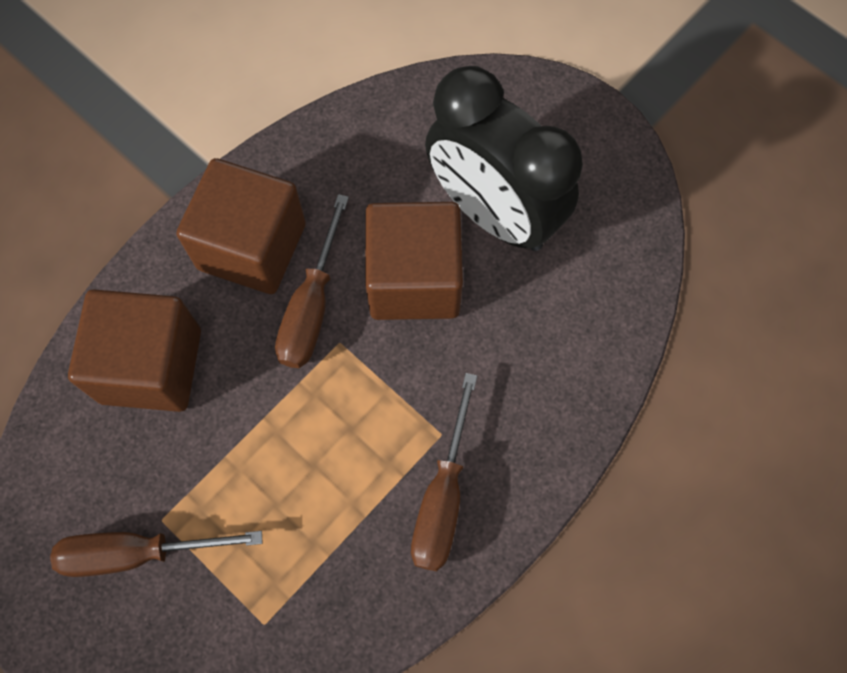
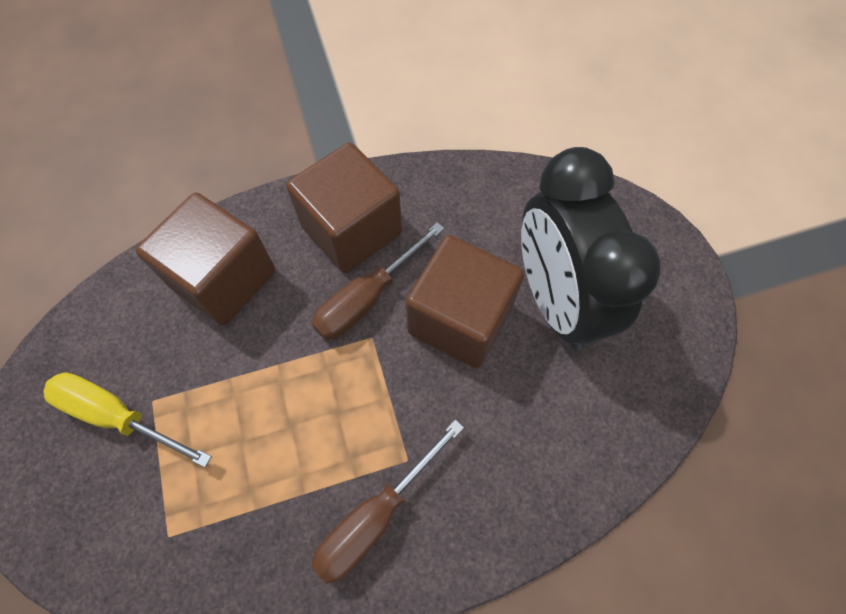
camera: 30 degrees right, 5 degrees down
(137, 553) = (118, 416): brown screwdriver -> yellow screwdriver

